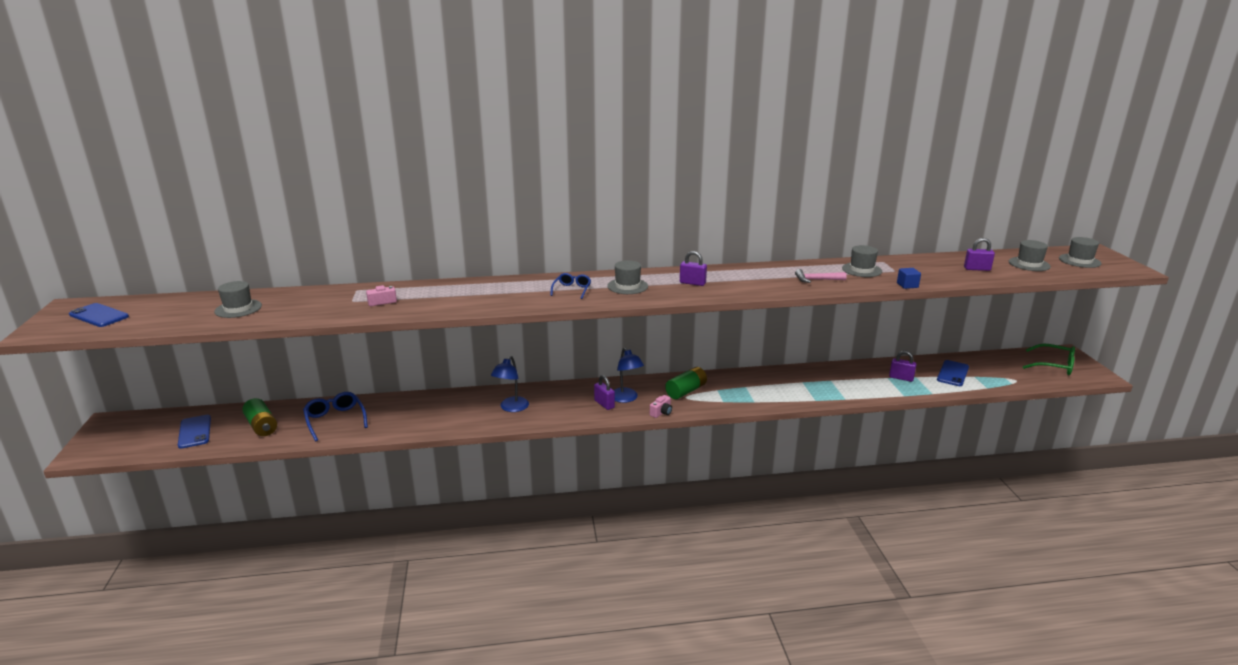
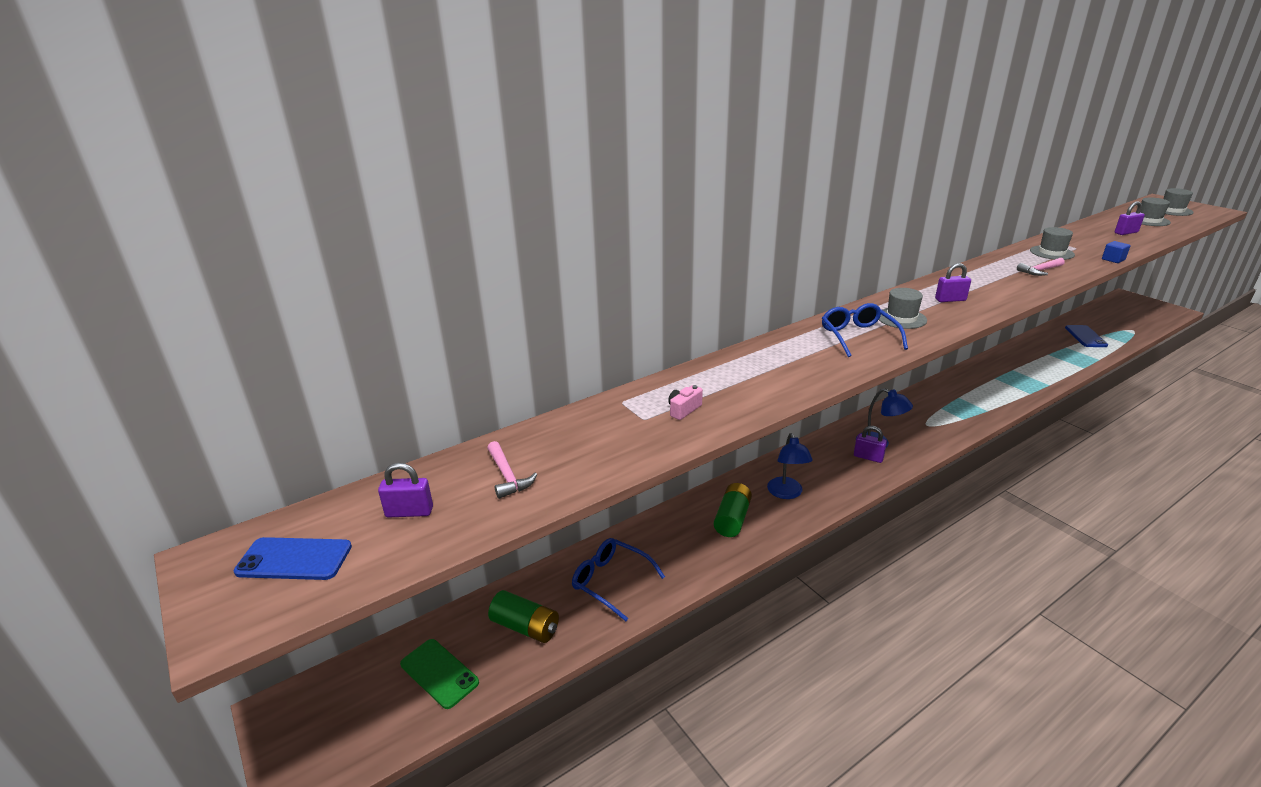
camera: 25 degrees left, 5 degrees up
(195, 432) = (439, 673): blue phone -> green phone
(238, 308) = (507, 476): grey hat -> pink hammer
(572, 290) = (858, 336): blue glasses -> blue glasses, size x1.57
(661, 412) = (930, 449): pink camera -> none
(686, 391) = (918, 418): green battery -> green battery (732, 519)
(901, 378) = (1058, 351): purple padlock -> purple padlock (409, 512)
(1054, 366) = (1137, 310): green glasses -> none

